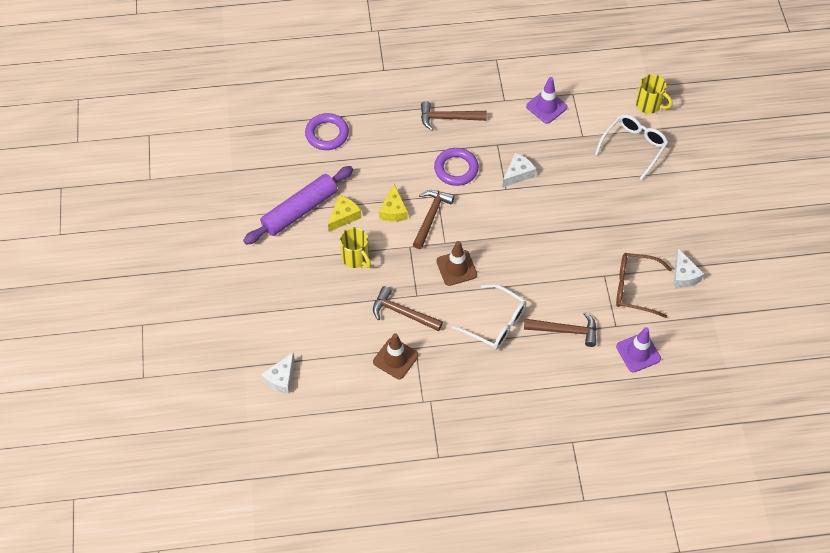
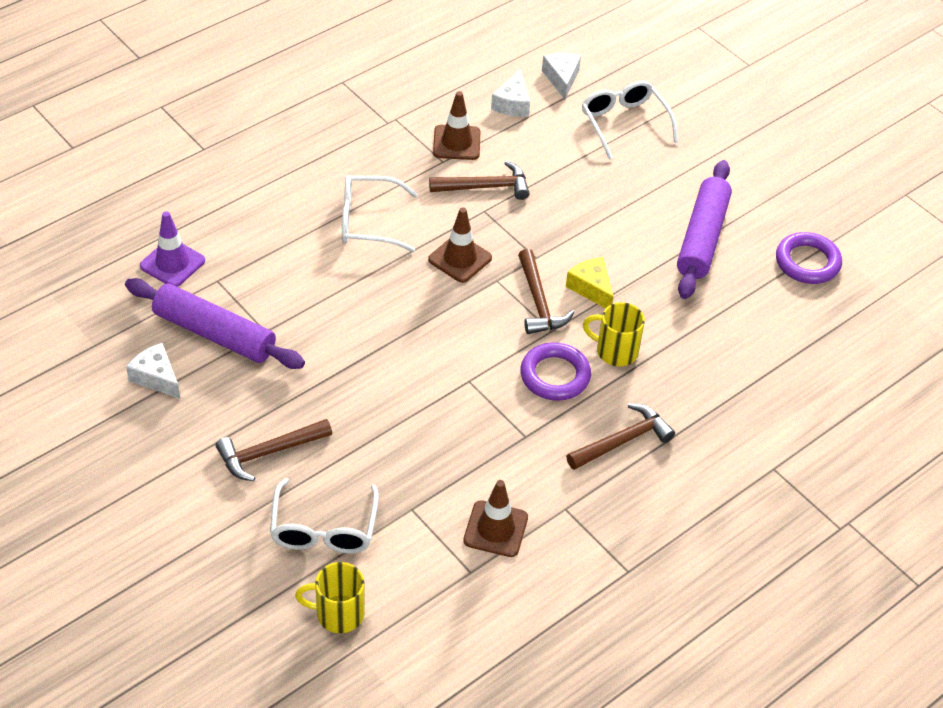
camera: 145 degrees right, 10 degrees down
(272, 317) = (624, 124): none -> white glasses
(327, 134) = (760, 341): purple ring -> purple ring (807, 262)
(344, 216) = (644, 255): yellow cheese -> none
(356, 258) = (588, 218): yellow mug -> yellow mug (615, 351)
(518, 174) = (467, 408): white cheese -> white cheese (512, 104)
(546, 107) = (495, 529): purple traffic cone -> brown traffic cone
(565, 330) = (277, 249): brown hammer -> brown hammer (268, 453)
(635, 288) = (214, 333): brown glasses -> purple rolling pin

